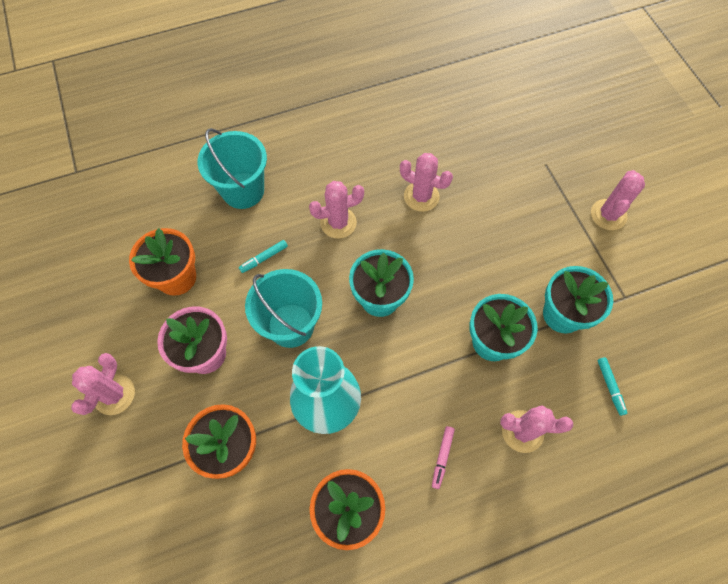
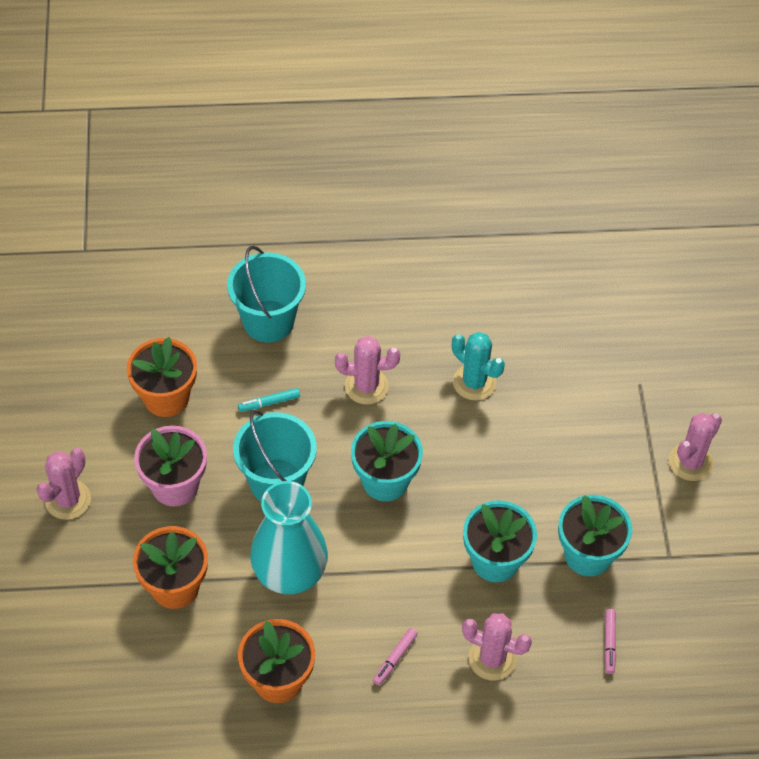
camera: 15 degrees right, 10 degrees down
(421, 196) = (474, 382): pink cactus -> turquoise cactus
(610, 387) = (609, 643): turquoise marker -> pink marker

